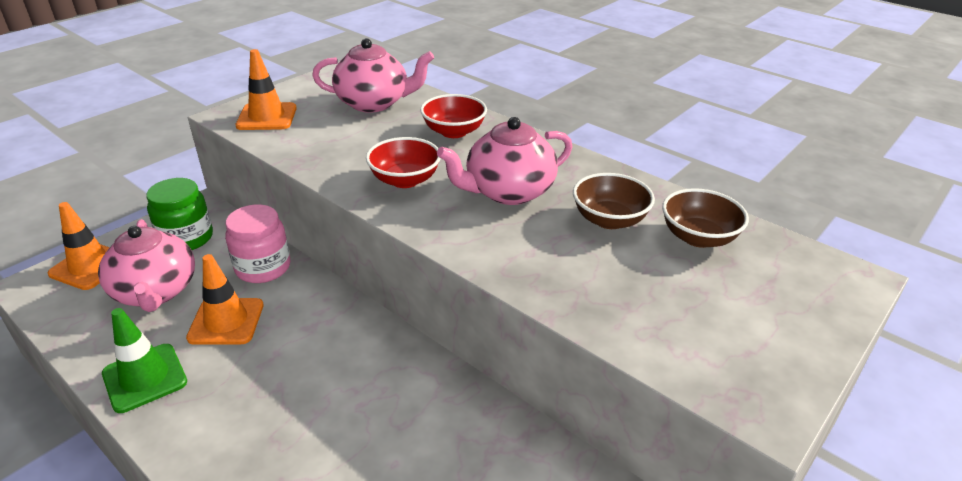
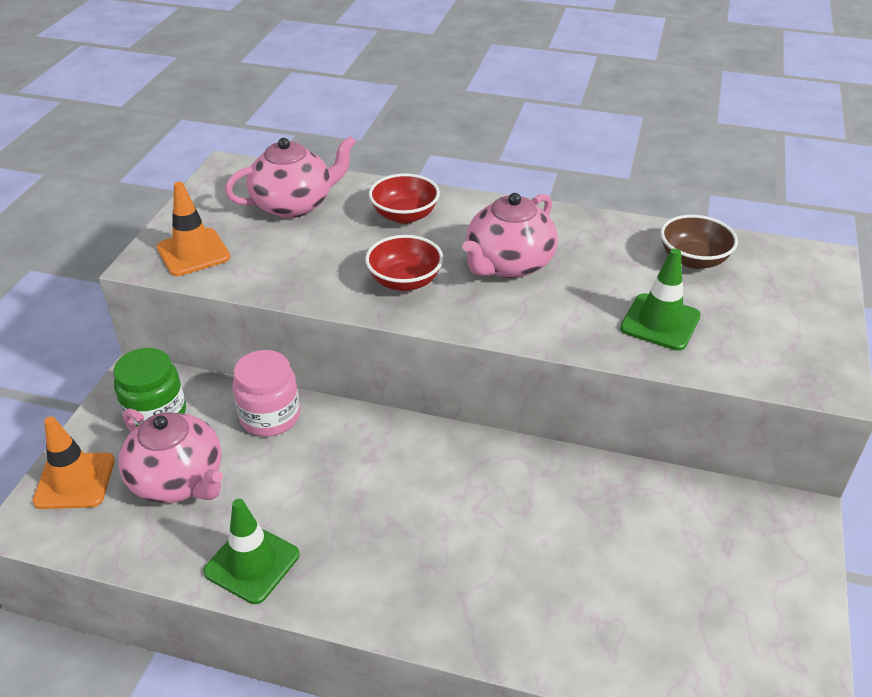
camera: 25 degrees left, 5 degrees up
(226, 321) = (282, 482): orange traffic cone -> none
(609, 220) = (614, 265): brown bowl -> none
(613, 283) = (660, 322): none -> green traffic cone

